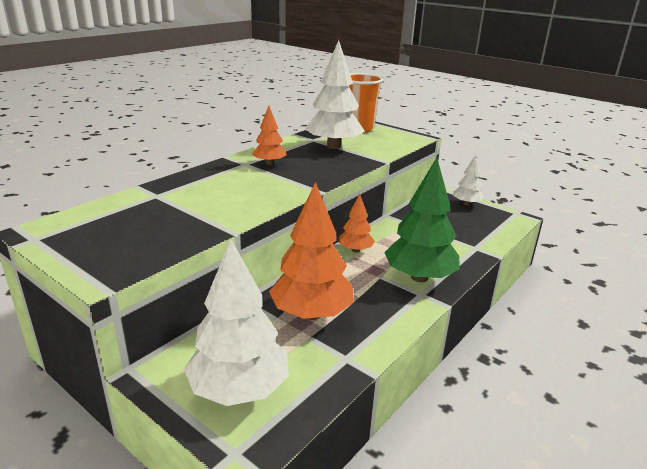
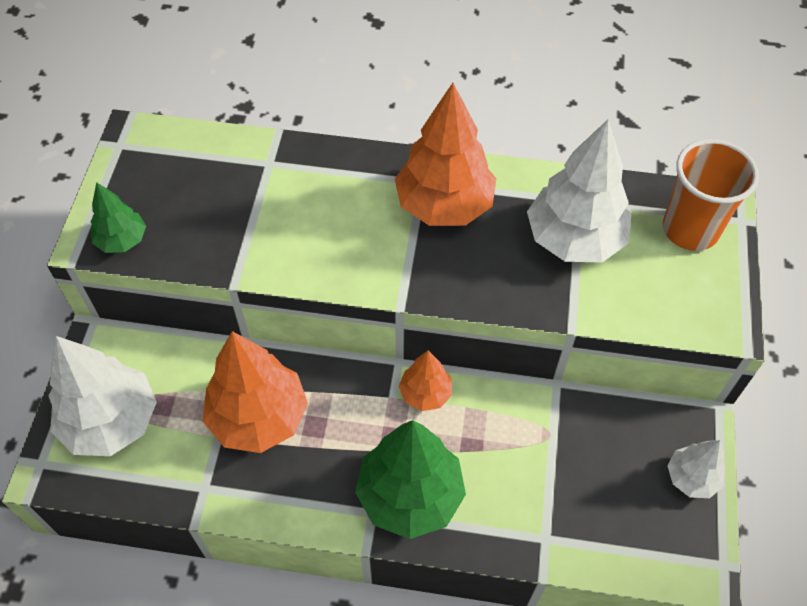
camera: 60 degrees right, 30 degrees up
(127, 262) = (122, 240): none -> green tree
(269, 163) = (444, 205): orange tree -> orange tree, size x1.88

